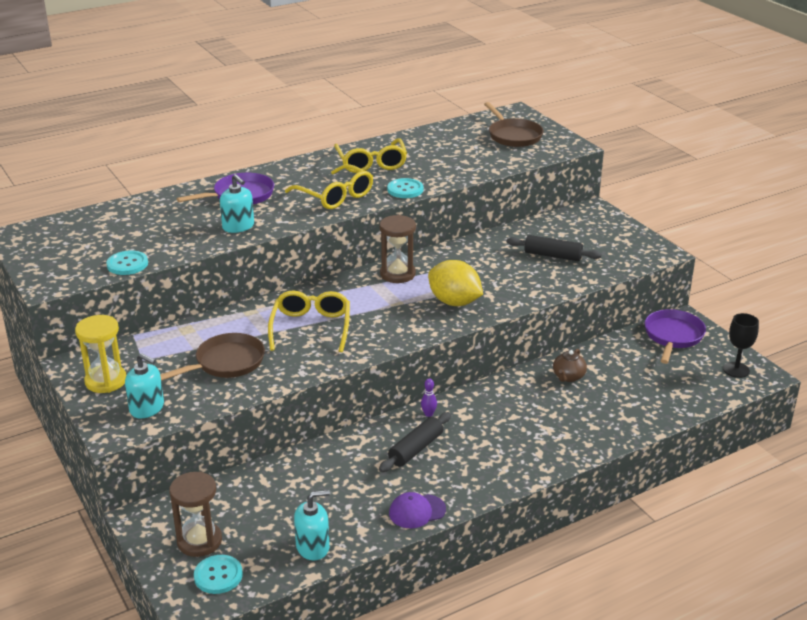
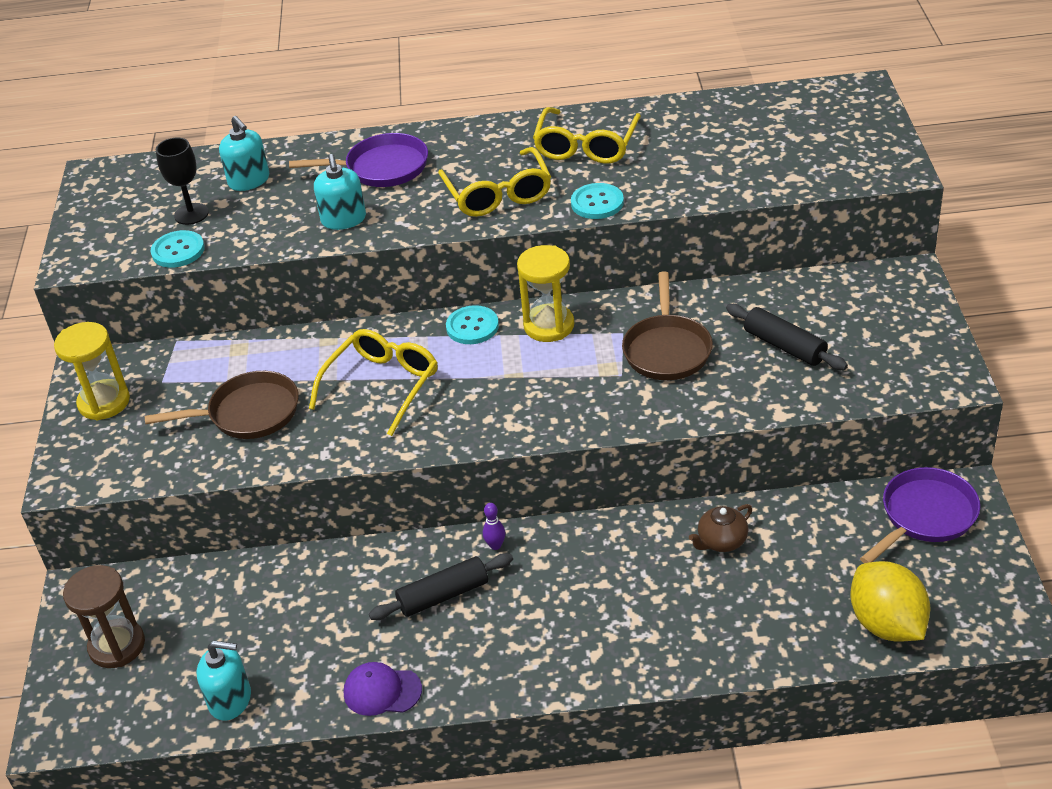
camera: 30 degrees right, 10 degrees up
(147, 408) = (120, 456): turquoise soap dispenser -> turquoise soap dispenser (249, 181)
(218, 575) = (106, 701): turquoise button -> turquoise button (472, 327)
(397, 274) = (549, 326): brown hourglass -> yellow hourglass
(454, 302) = (590, 393): yellow lemon -> yellow lemon (887, 624)
(513, 136) = (823, 134): brown pan -> brown pan (667, 349)
(736, 370) = (981, 603): black goblet -> black goblet (191, 214)

